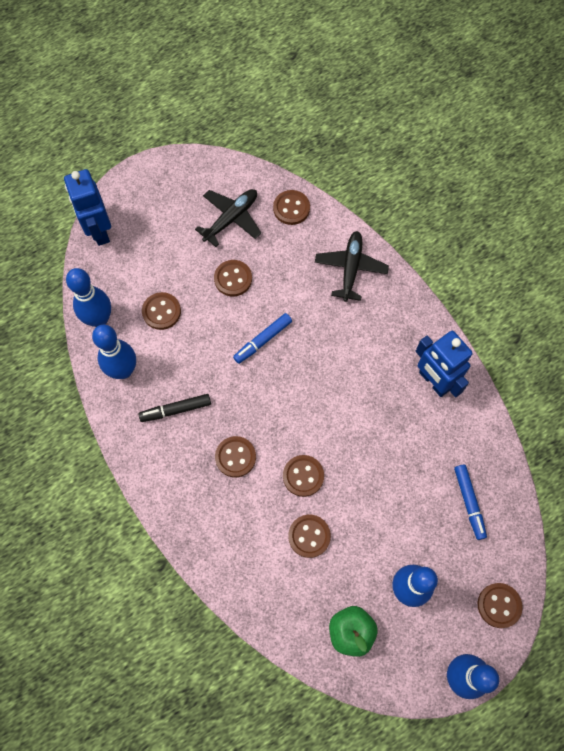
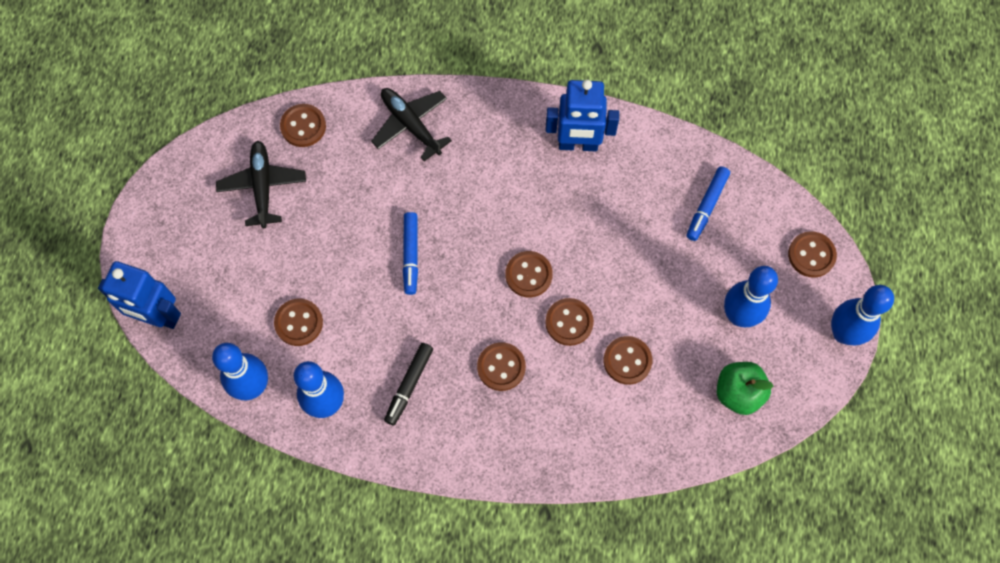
camera: 50 degrees left, 0 degrees up
(233, 279) = (325, 233): brown button -> brown button (528, 275)
(469, 502) = (707, 205): blue marker -> blue marker turned 90 degrees clockwise

